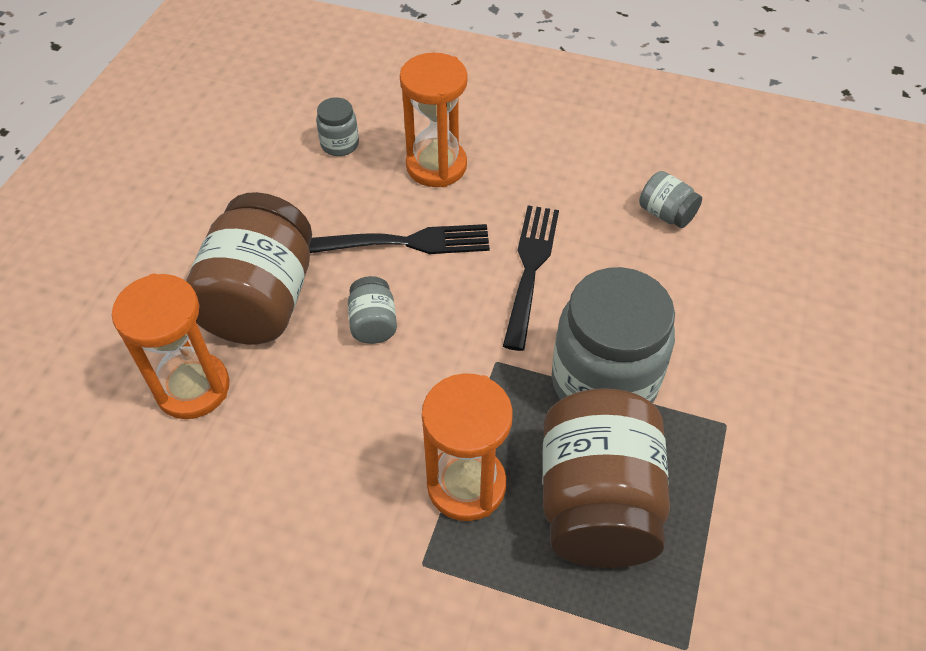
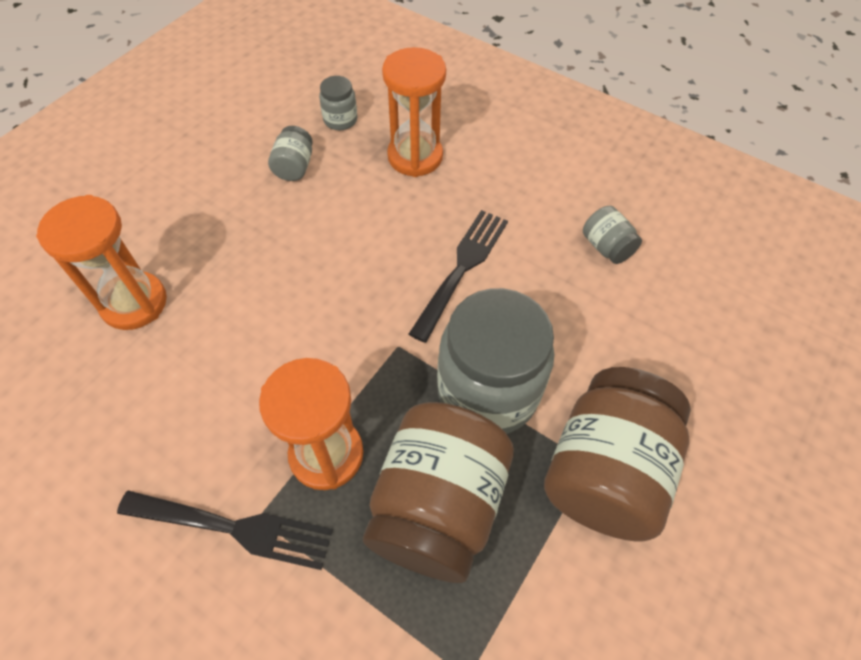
camera: 15 degrees right, 5 degrees up
(260, 300) = (220, 240): brown jar -> brown jar (604, 471)
(373, 323) = (305, 284): grey jar -> grey jar (294, 167)
(407, 242) = (363, 219): black fork -> black fork (233, 528)

